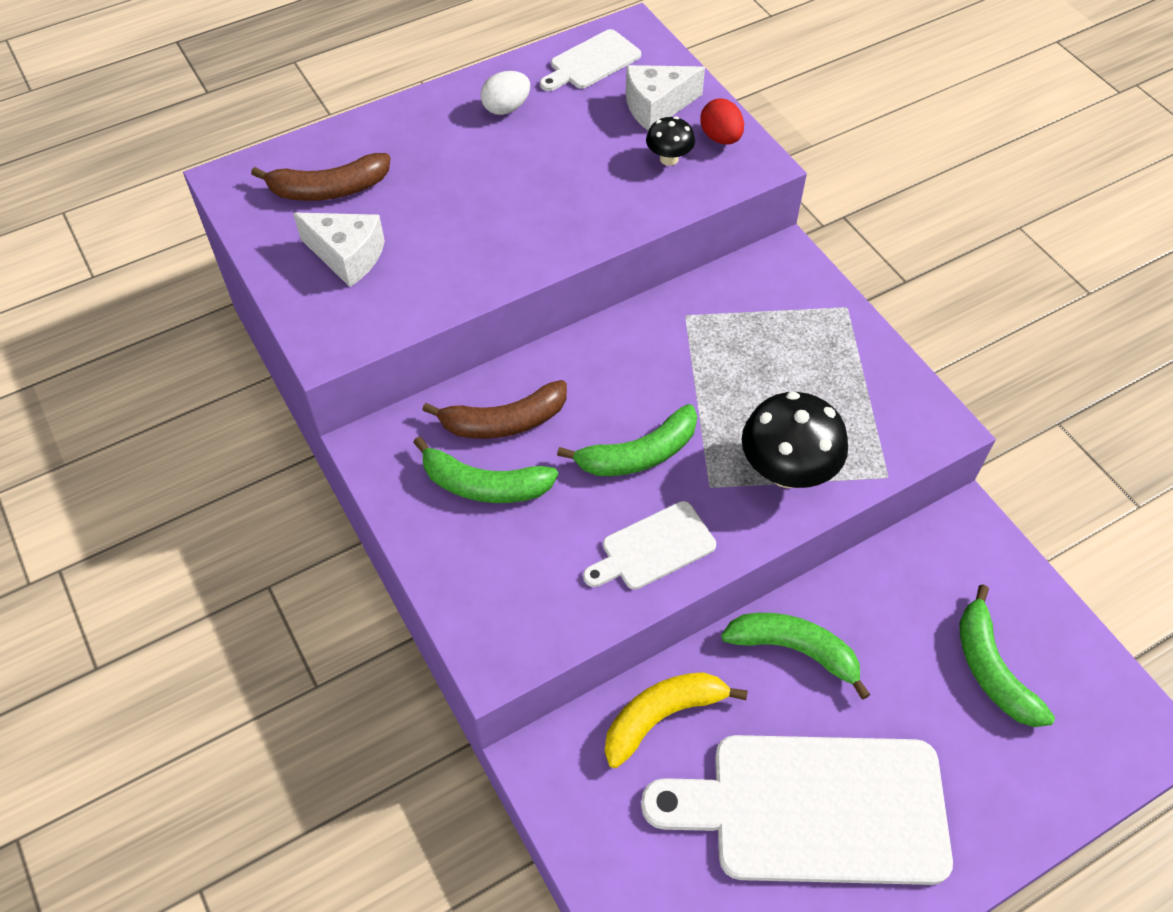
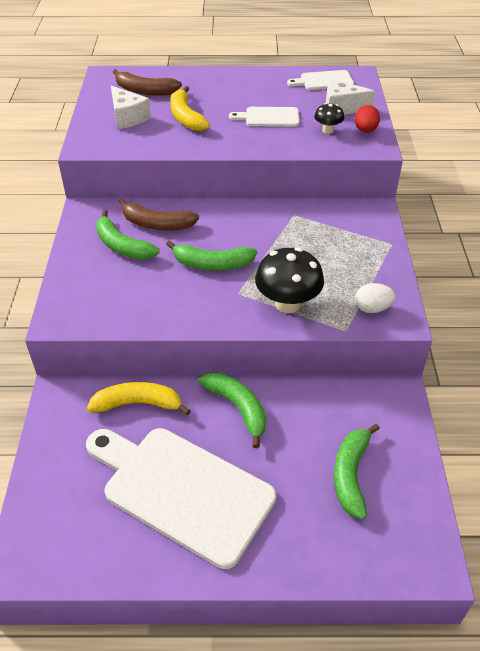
camera: 30 degrees right, 10 degrees down
(440, 218) = (186, 117): none -> yellow banana
(506, 108) = (261, 86): white egg -> white egg (372, 308)
(653, 548) = (182, 307): white cutting board -> white cutting board (269, 117)

